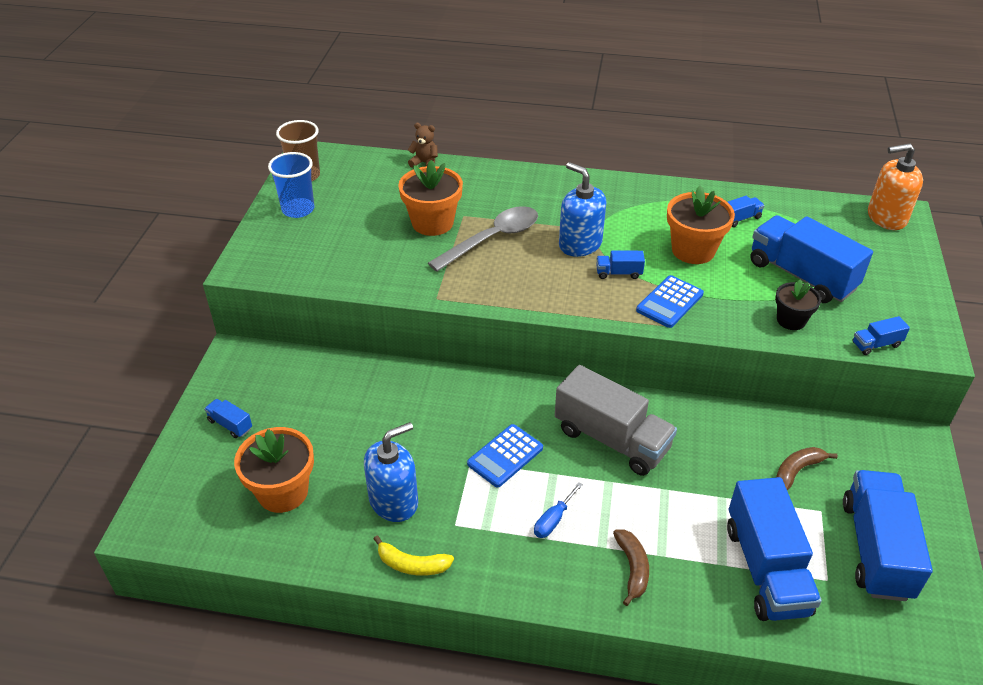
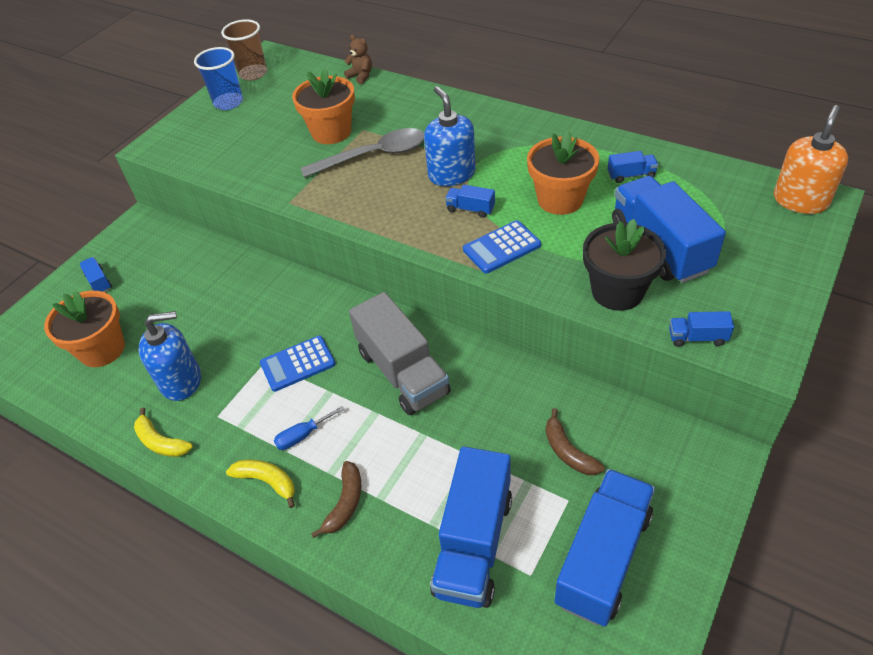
camera: 25 degrees right, 5 degrees up
(546, 571) = (267, 481): none -> yellow banana
(791, 320) = (617, 291): black flower pot -> black flower pot, size x1.63
(797, 471) = (568, 451): brown banana -> brown banana turned 105 degrees counterclockwise
(886, 217) = (800, 200): orange soap dispenser -> orange soap dispenser turned 105 degrees clockwise

